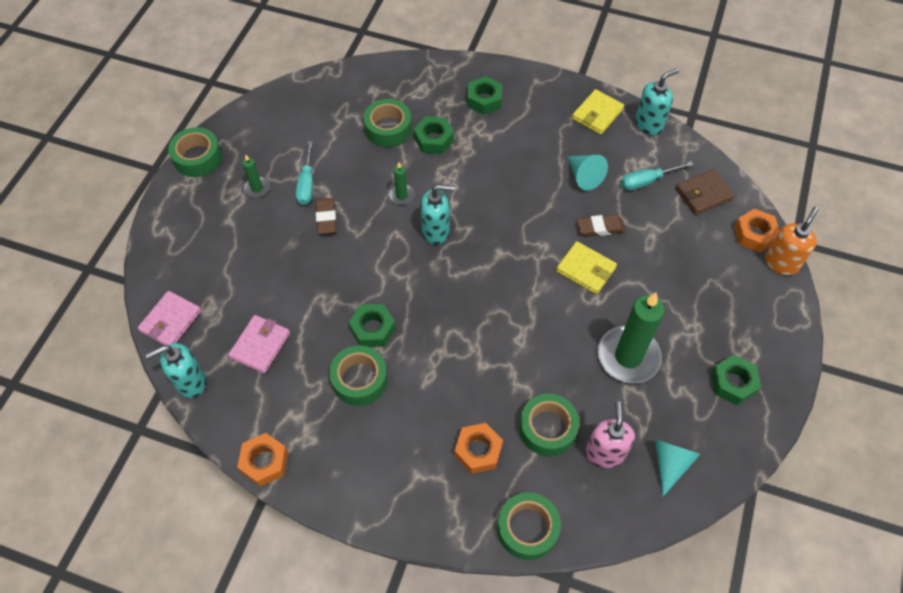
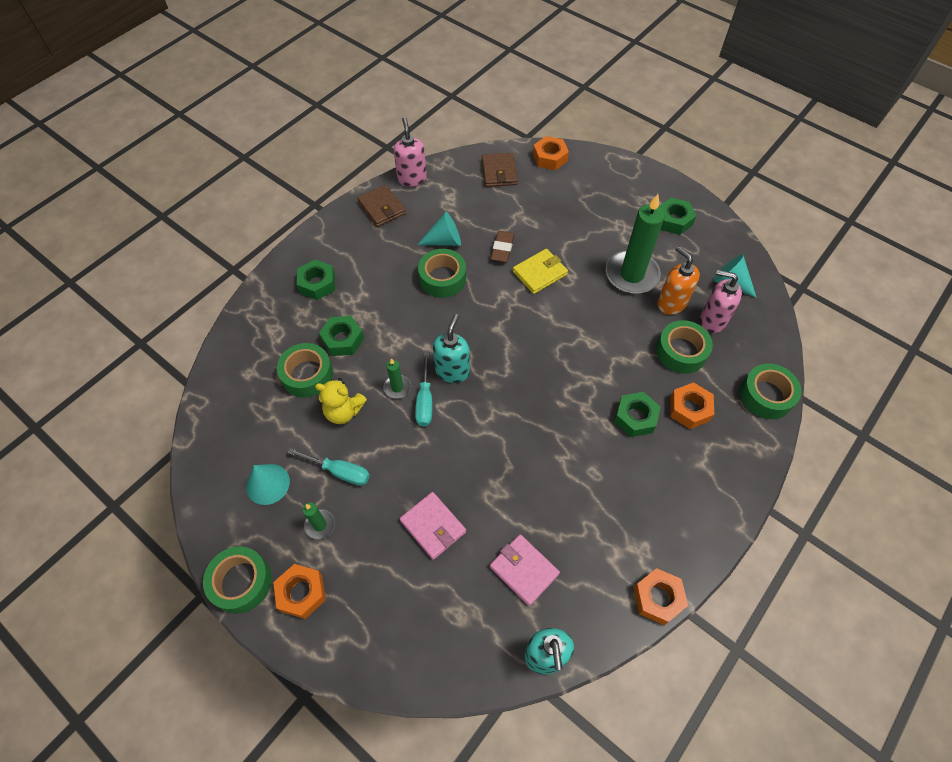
camera: 70 degrees left, 0 degrees up
(171, 321) = (459, 663): pink wallet -> pink wallet (433, 526)
(199, 197) = (301, 593): none -> orange nut
(280, 142) = (267, 484): none -> turquoise cone
(326, 218) = (392, 464): brown eraser -> none
(359, 379) = (592, 485): green tape -> green tape (442, 278)
(363, 166) = (343, 411): none -> yellow teddy bear
(373, 329) = (541, 457): green nut -> green nut (635, 417)
(597, 114) = (382, 208): yellow wallet -> brown wallet
(646, 181) = (469, 202): turquoise screwdriver -> turquoise screwdriver (425, 401)
(649, 124) = (412, 178): turquoise soap dispenser -> pink soap dispenser
(781, 263) = (581, 153): orange soap dispenser -> orange soap dispenser (671, 303)

